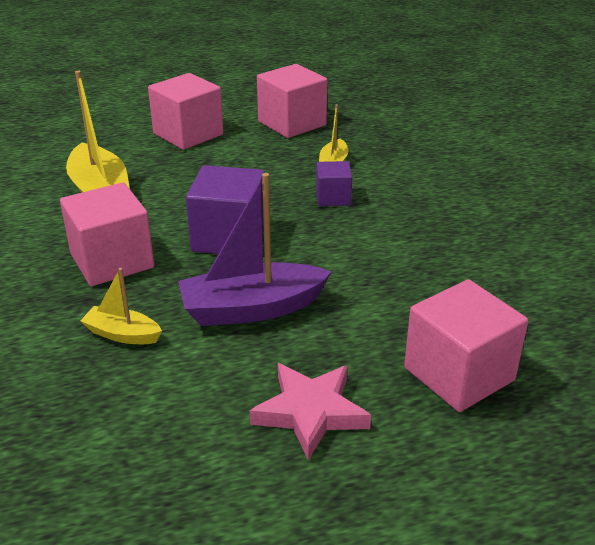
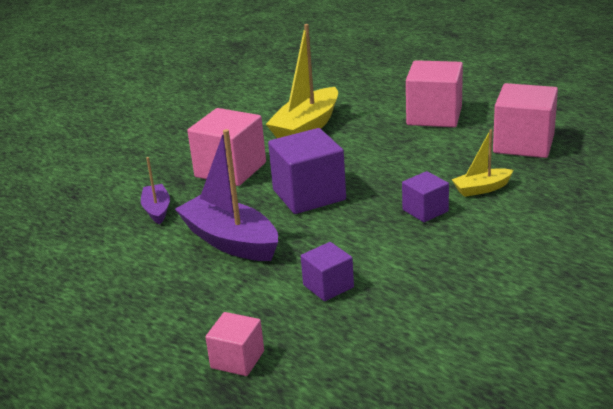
camera: 60 degrees right, 5 degrees down
(122, 334) = (157, 210): yellow boat -> purple boat
(310, 412) = (137, 310): pink star -> none
(393, 284) = (328, 286): none -> purple cube
(459, 374) = (237, 359): pink cube -> pink cube, size x0.56

